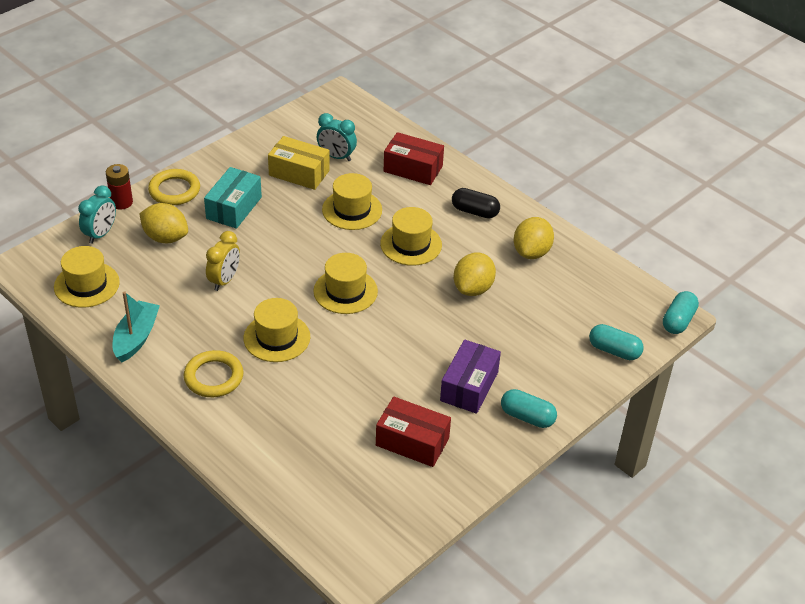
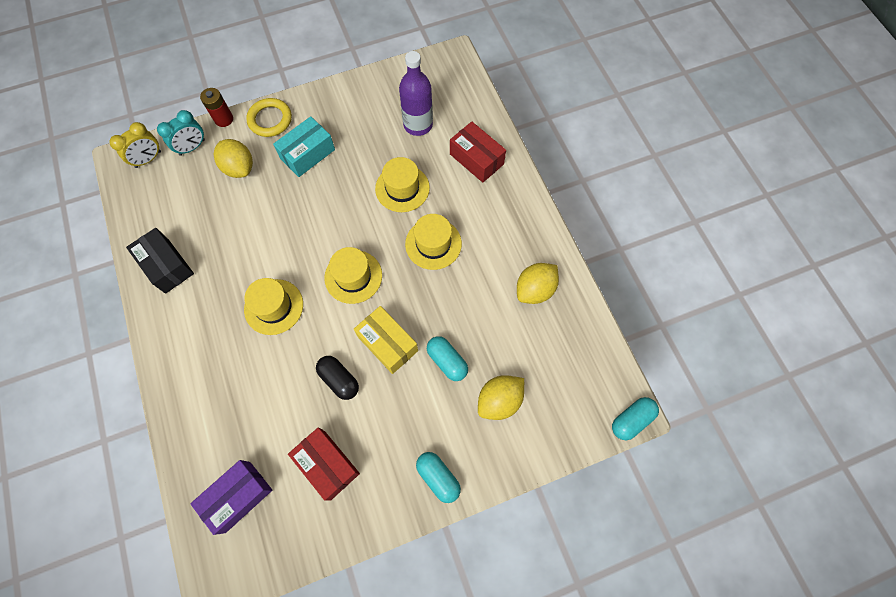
camera: 25 degrees right, 25 degrees up
(87, 285) = (157, 197): yellow hat -> none
(136, 338) = (167, 266): turquoise boat -> black box
(214, 377) = (205, 330): yellow ring -> none
(224, 280) = (262, 230): yellow clock -> yellow clock (148, 159)
(299, 173) = (378, 133): yellow box -> yellow box (387, 343)
(336, 157) = (418, 125): turquoise clock -> purple bottle
(469, 386) = (405, 422): purple box -> purple box (238, 496)
(473, 288) = (462, 313): yellow lemon -> yellow lemon (499, 400)
(475, 211) = (507, 225): black capsule -> black capsule (339, 380)
(614, 351) = (553, 432): turquoise capsule -> turquoise capsule (447, 361)

